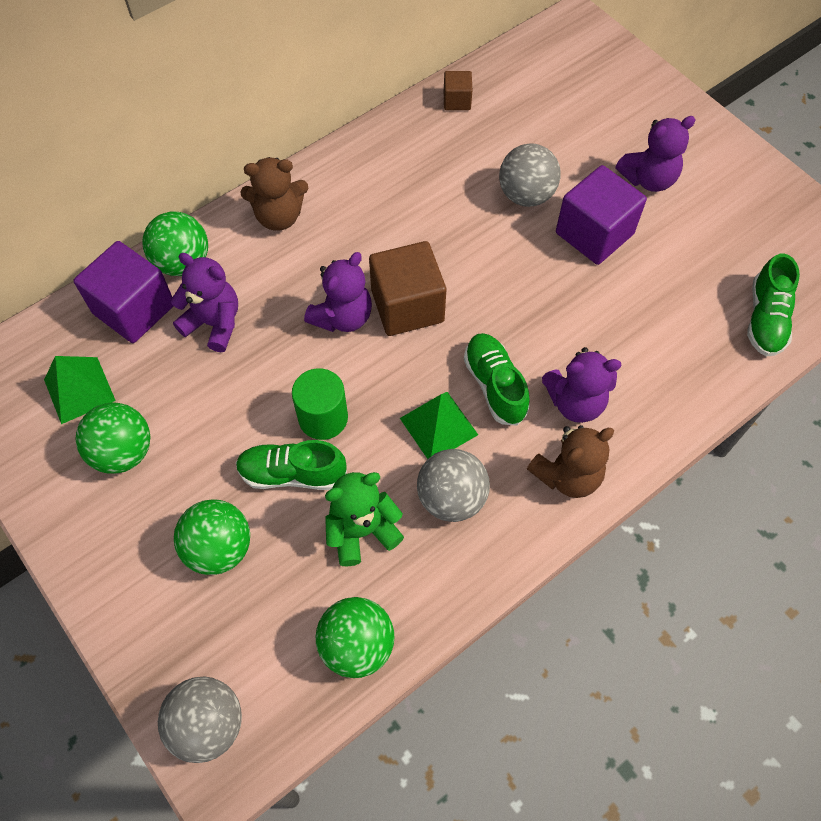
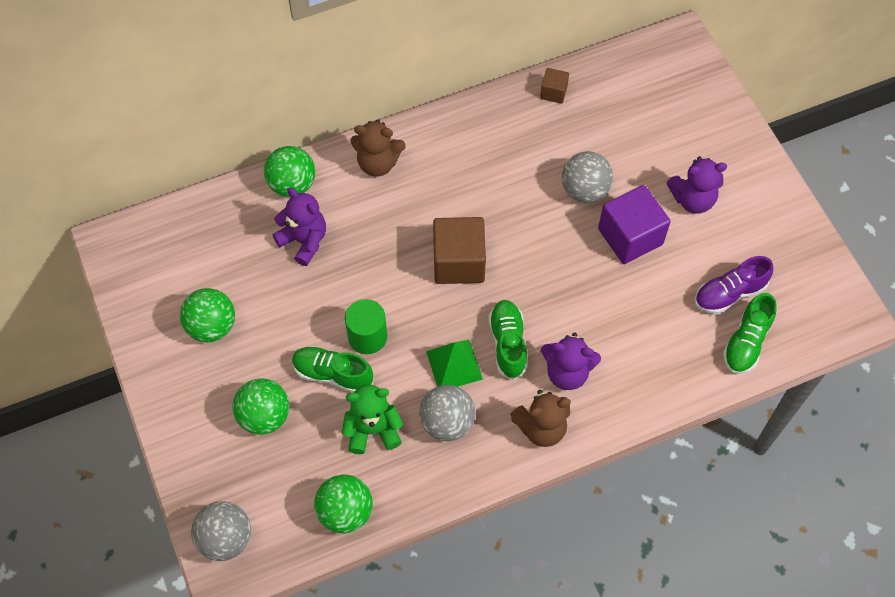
camera: 15 degrees right, 0 degrees up
(79, 390) = (190, 270): green pyramid -> none
(134, 309) = (246, 215): purple cube -> none
(342, 317) = (405, 259): purple teddy bear -> none
(726, 270) = (729, 293): none -> purple shoe

